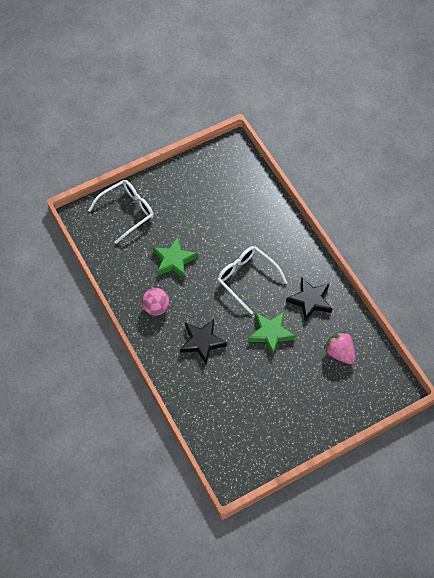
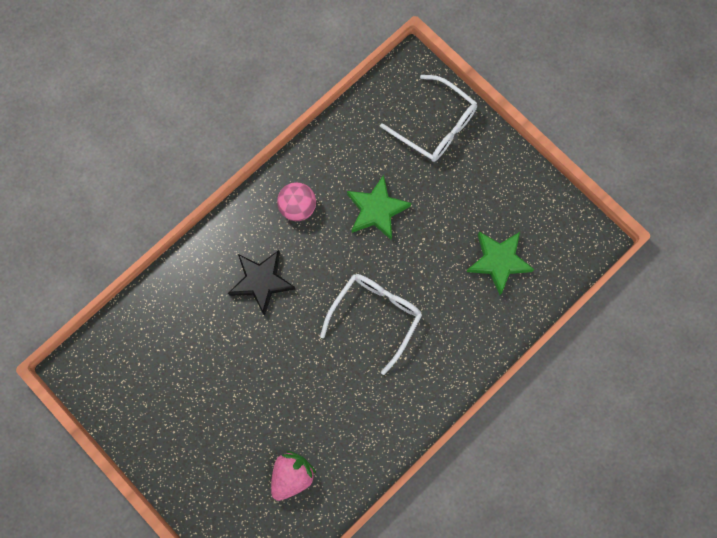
camera: 75 degrees right, 15 degrees up
(270, 333) = (298, 371): green star -> green star (498, 261)
(310, 300) = (364, 414): black star -> none

